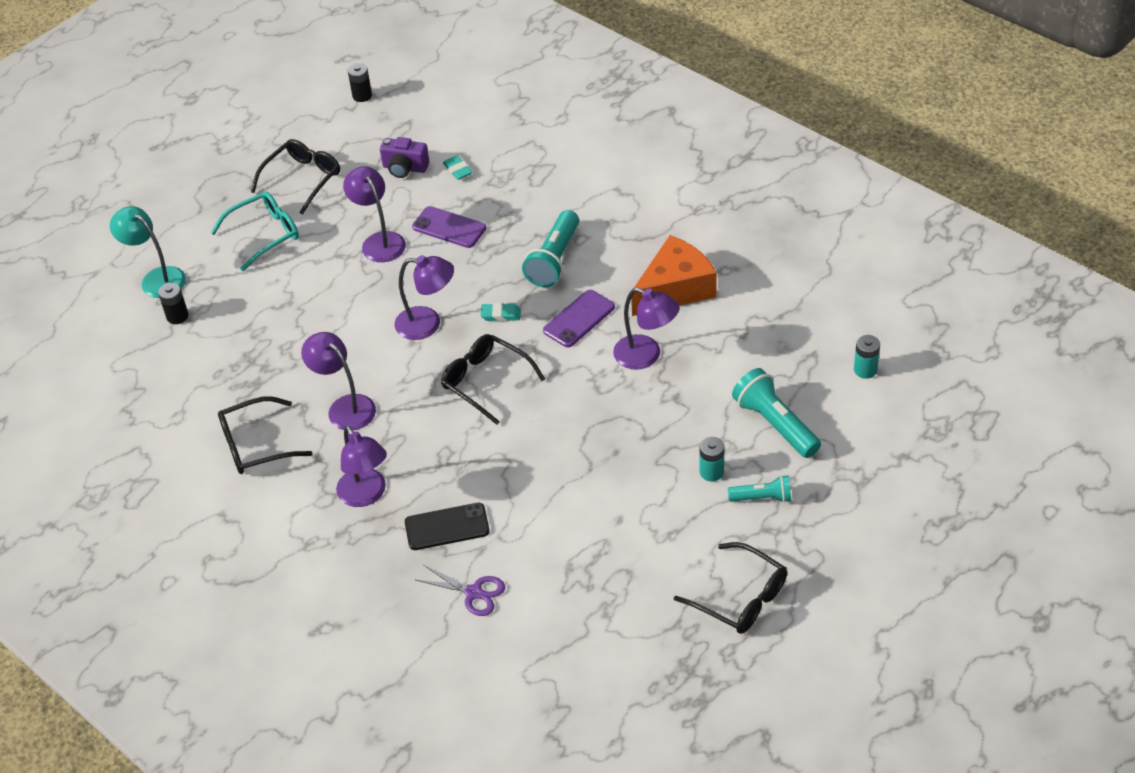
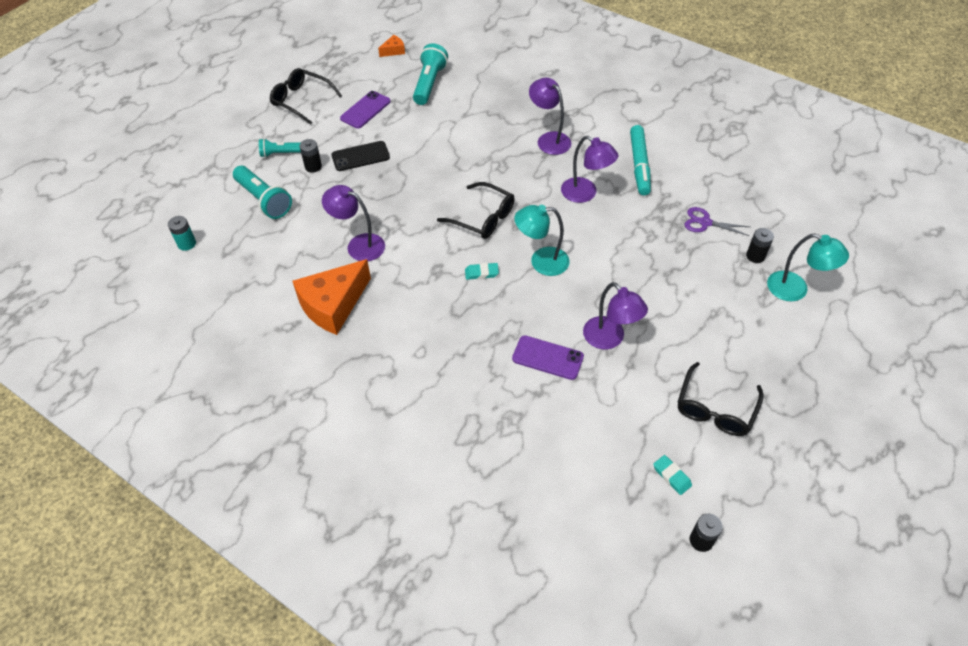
camera: 170 degrees right, 5 degrees up
(256, 444) = (639, 165): black glasses -> turquoise marker
(264, 235) = (722, 340): turquoise glasses -> none
(405, 168) = (613, 429): purple camera -> none
(428, 324) = (541, 261): purple lamp -> turquoise lamp
(447, 527) = (489, 125): black phone -> black phone (360, 156)
(458, 170) = (557, 430): turquoise eraser -> turquoise eraser (671, 476)
(474, 592) = (464, 93): purple scissors -> purple scissors (705, 222)
(554, 260) = (442, 328): turquoise flashlight -> turquoise flashlight (429, 84)
(579, 319) = (415, 273): purple phone -> purple phone (365, 110)
(583, 702) = (393, 51): none -> orange cheese
(711, 472) = (313, 167): turquoise battery -> black battery

